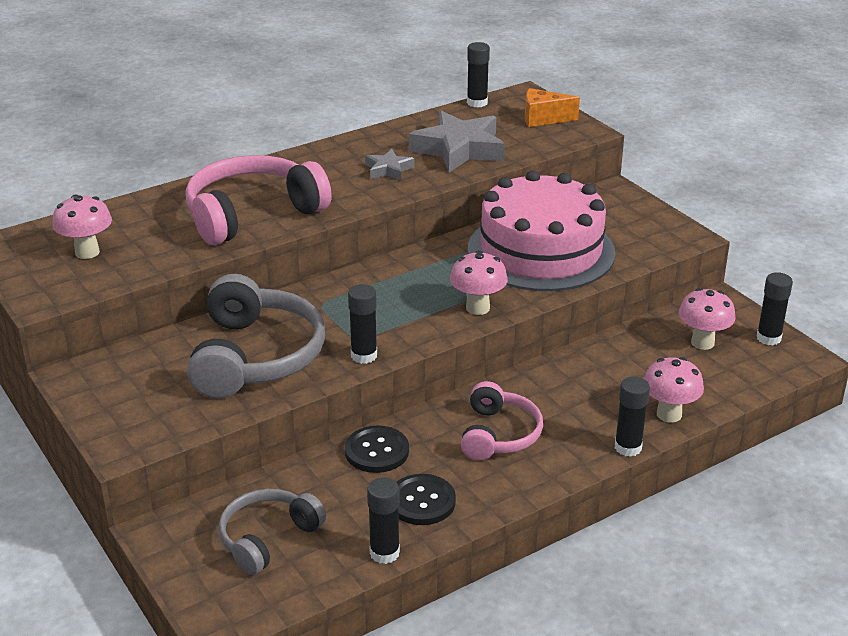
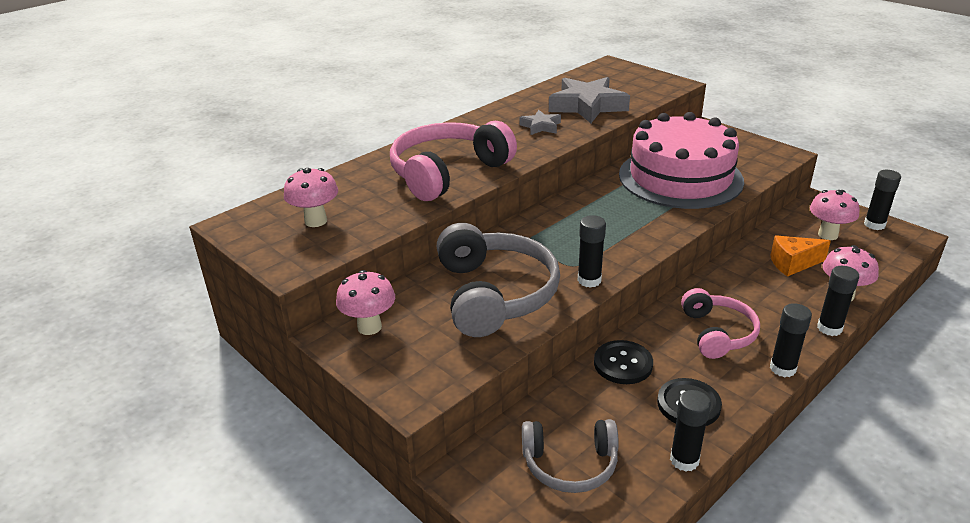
camera: 10 degrees left, 0 degrees up
(268, 538) = (570, 464): grey headphones -> grey headphones turned 120 degrees counterclockwise
(477, 103) = (578, 73): black glue stick -> black glue stick (782, 368)
(477, 308) = (659, 228): pink mushroom -> pink mushroom (369, 327)
(543, 119) = (637, 78): orange cheese -> orange cheese (793, 264)

